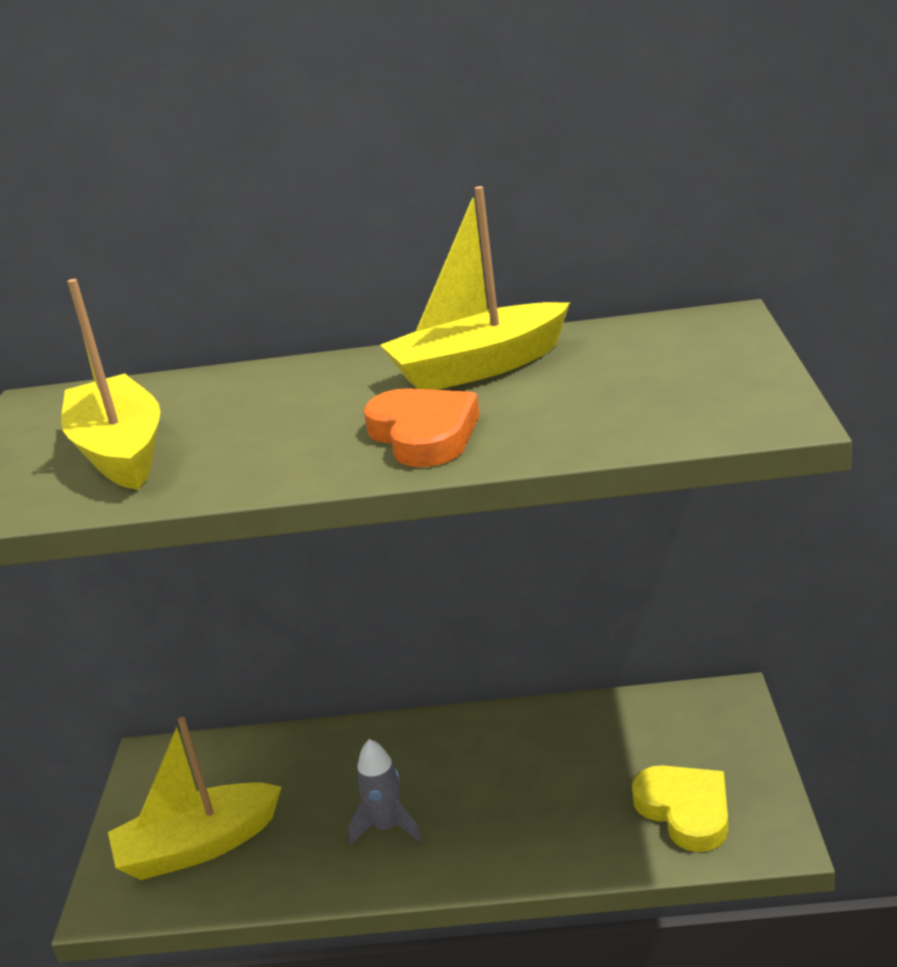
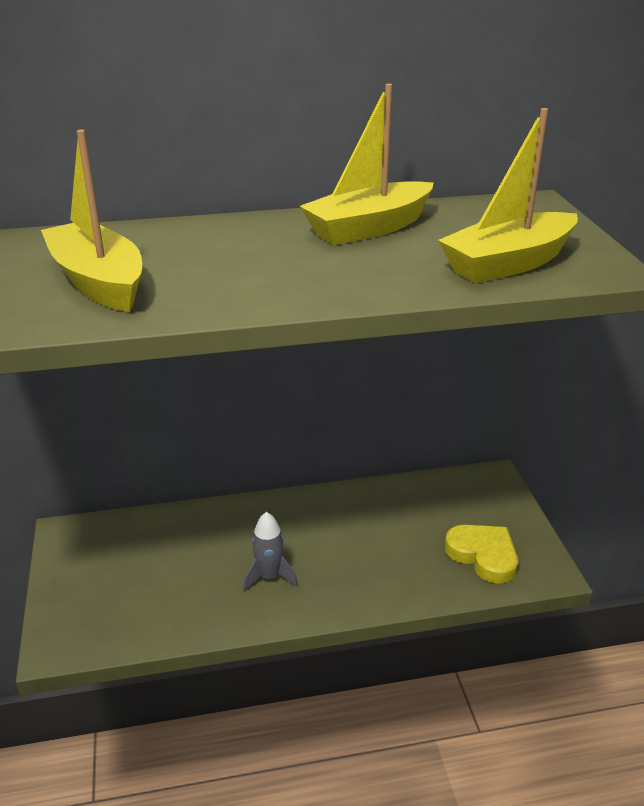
camera: 15 degrees left, 5 degrees up
(198, 846) = (122, 598): yellow boat -> yellow boat (508, 263)
(424, 435) = (351, 275): orange heart -> none

